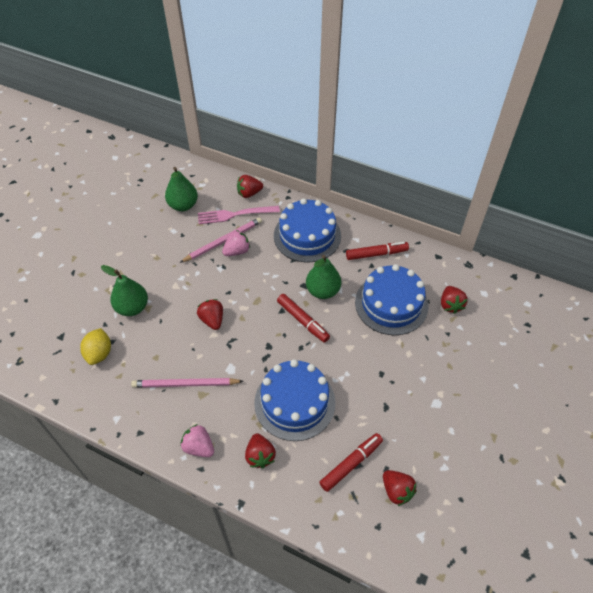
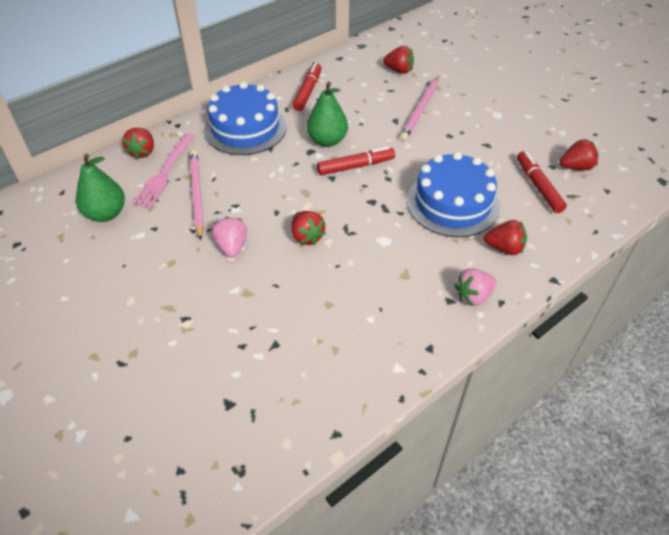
camera: 65 degrees left, 5 degrees down
(99, 353) = (287, 363): yellow lemon -> none
(132, 307) = (235, 308): green pear -> none
(185, 384) = (383, 286): pink pencil -> pink pencil (420, 110)
(212, 320) = (307, 236): red strawberry -> red strawberry turned 120 degrees counterclockwise
(237, 251) = (222, 187): pink strawberry -> pink strawberry (232, 246)
(391, 304) = (374, 103): blue cake -> none

